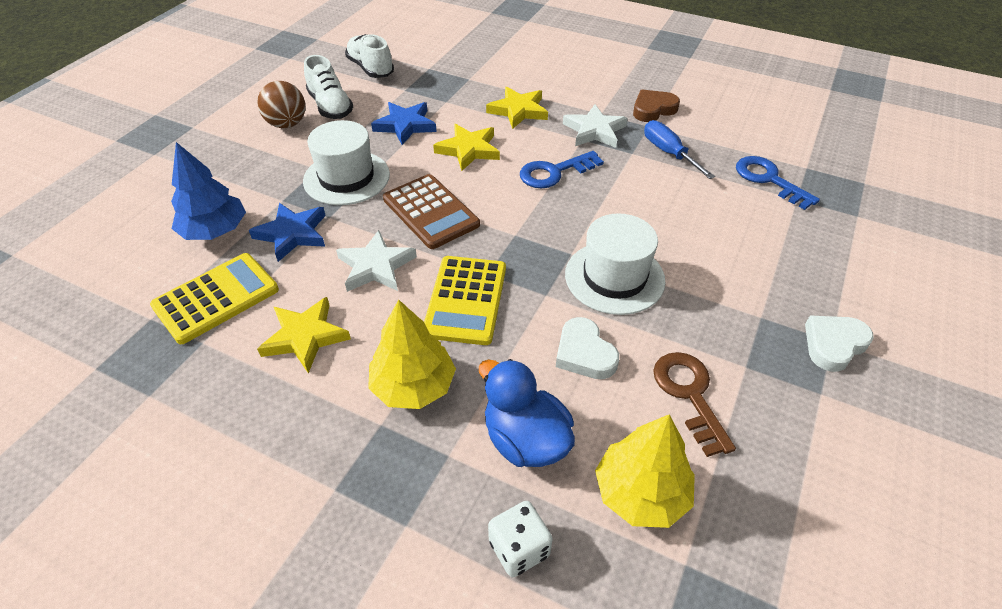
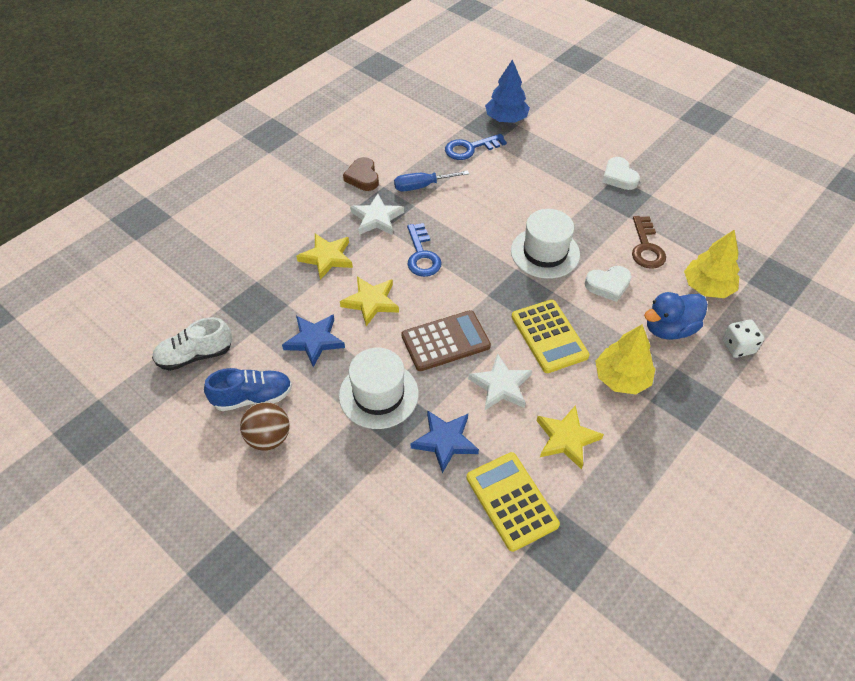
camera: 75 degrees left, 5 degrees up
(215, 231) = (423, 503): blue tree -> blue tree (506, 119)
(330, 106) = (252, 397): white shoe -> blue shoe
(465, 300) = (549, 336): yellow calculator -> yellow calculator turned 45 degrees clockwise
(689, 395) = (646, 247): brown key -> brown key turned 90 degrees counterclockwise

